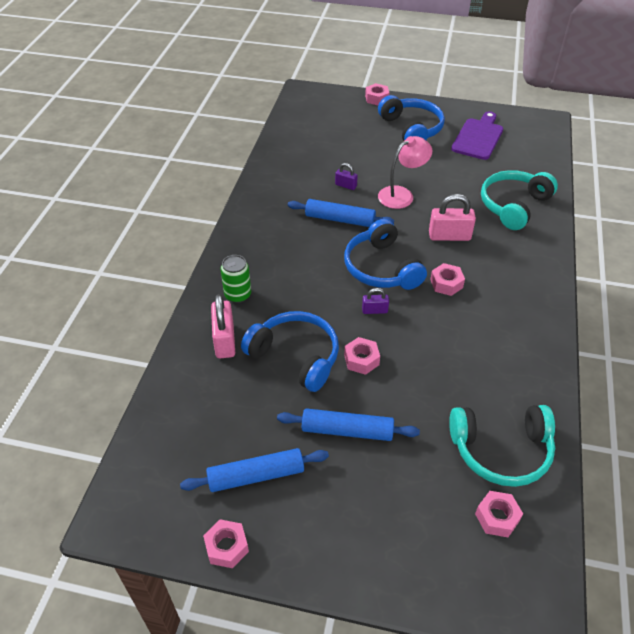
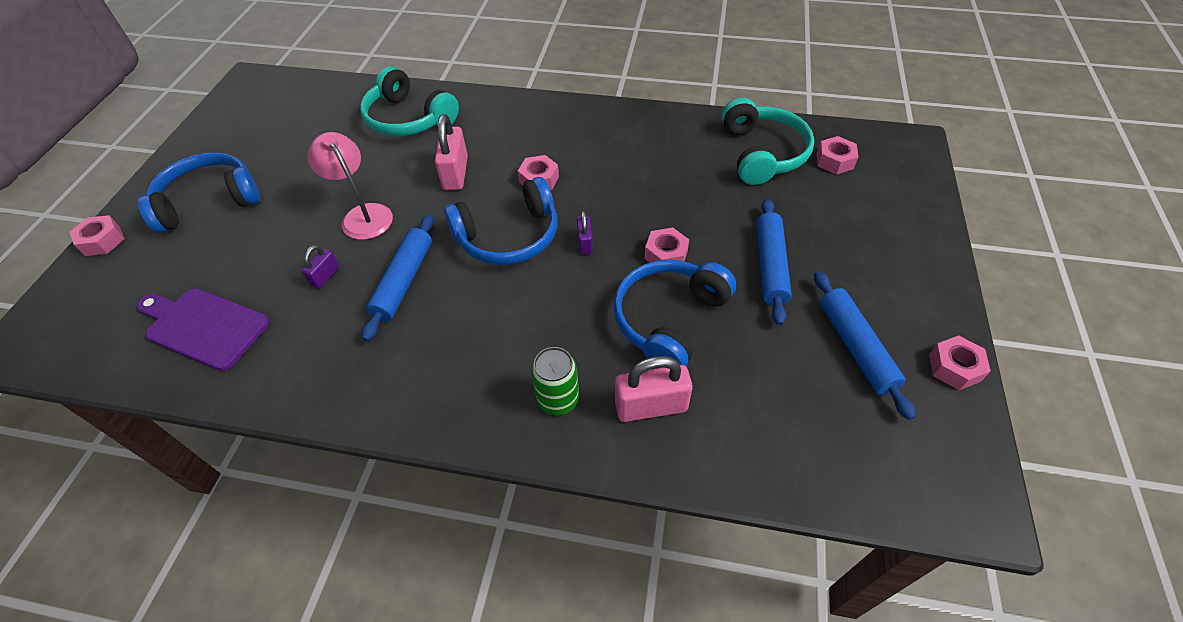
camera: 90 degrees left, 5 degrees up
(478, 137) = (259, 138): purple cutting board -> purple cutting board (204, 326)

